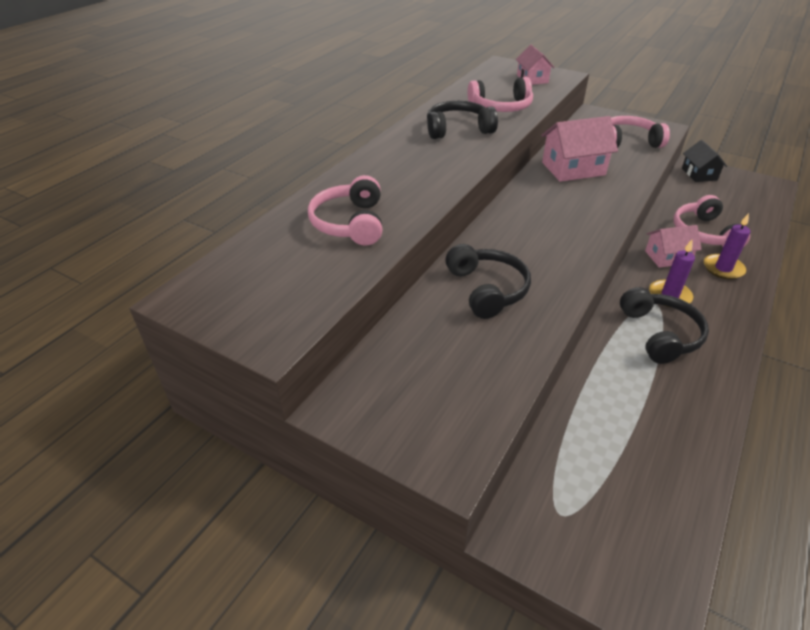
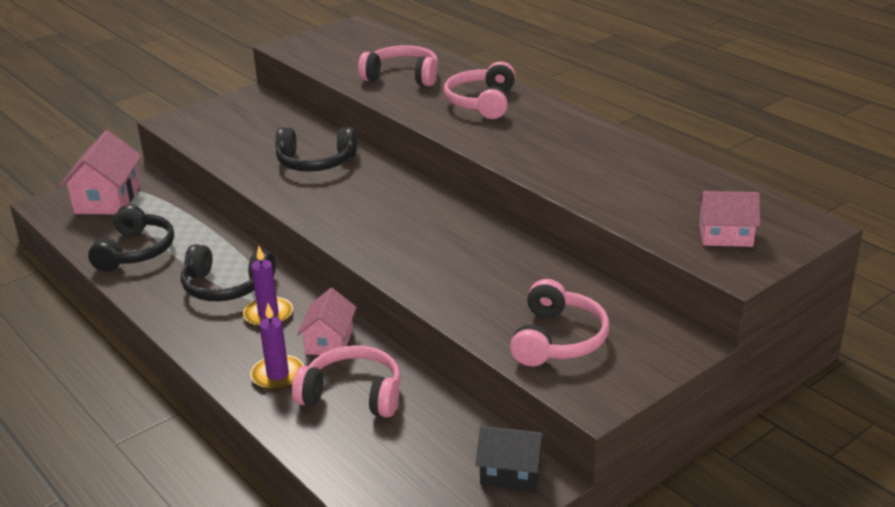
camera: 110 degrees right, 10 degrees down
(458, 129) = (562, 148): black headphones -> black headphones (135, 251)
(501, 107) = (620, 187): pink headphones -> pink headphones (482, 103)
(573, 169) = (501, 265): pink house -> pink house (107, 199)

